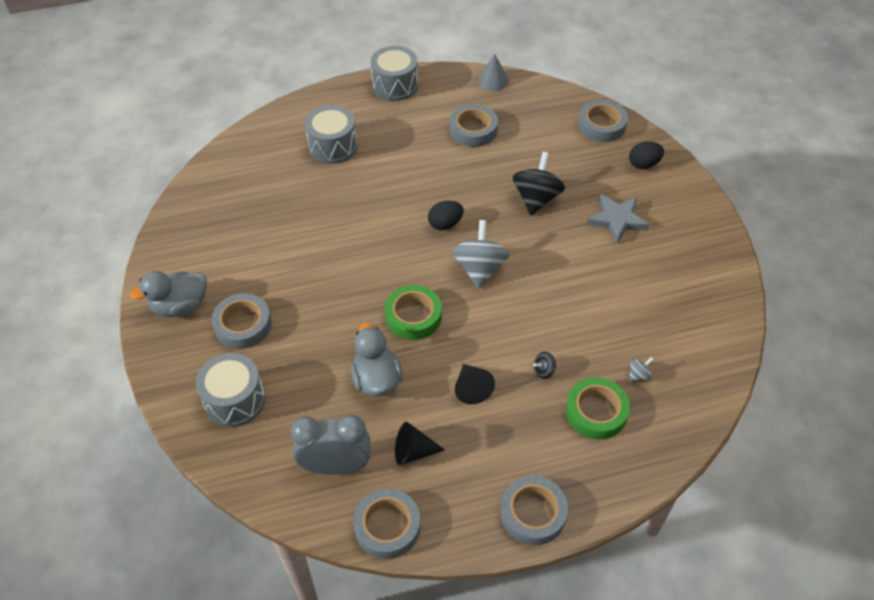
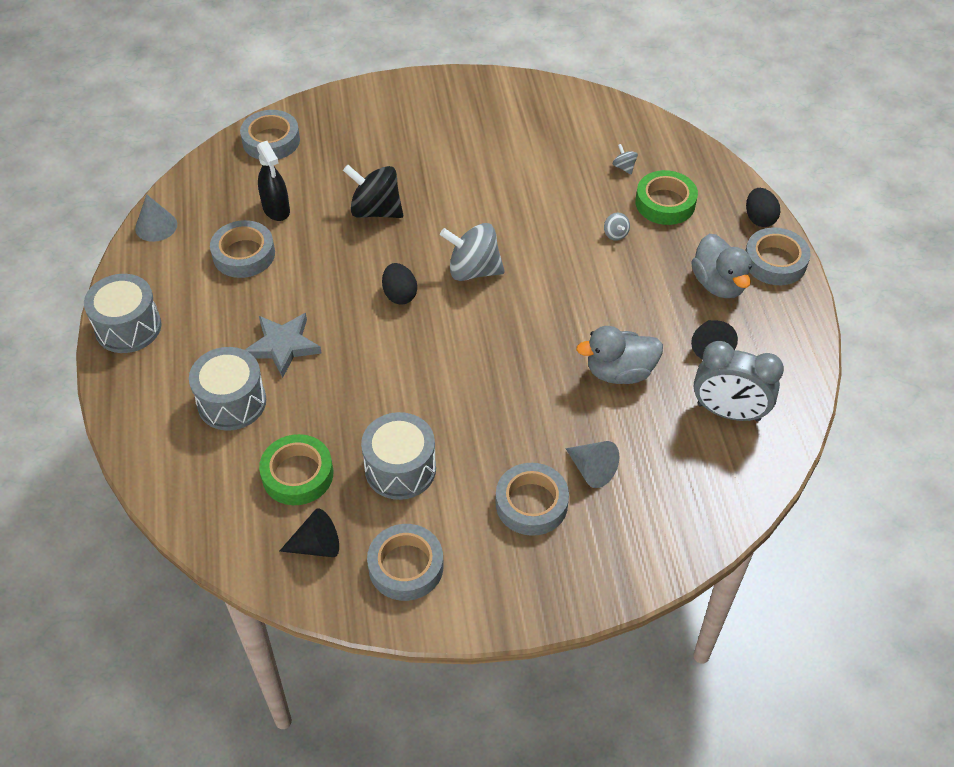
camera: 85 degrees left, 0 degrees up
(180, 306) = (493, 577): grey duck -> grey duck (718, 284)
(235, 400) = (642, 509): grey drum -> grey drum (400, 469)
(274, 363) = (592, 470): none -> grey cone
(336, 466) = (728, 412): grey clock -> grey clock turned 75 degrees counterclockwise
(387, 526) = (795, 372): grey tape -> grey tape (406, 566)
(413, 316) = (535, 334): green tape -> green tape (297, 474)
(471, 388) = (634, 292): black cone -> black cone (317, 545)
(524, 140) = (276, 209): none -> black spray bottle
(544, 371) = (615, 234): black spinning top -> grey spinning top
(617, 220) = (422, 151): grey star -> grey star (283, 346)
(643, 164) = (343, 117): black egg -> black egg (759, 219)

